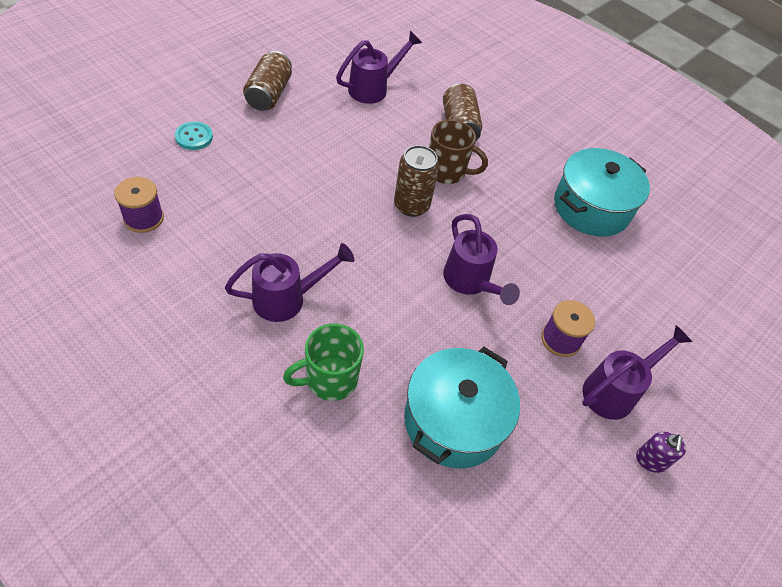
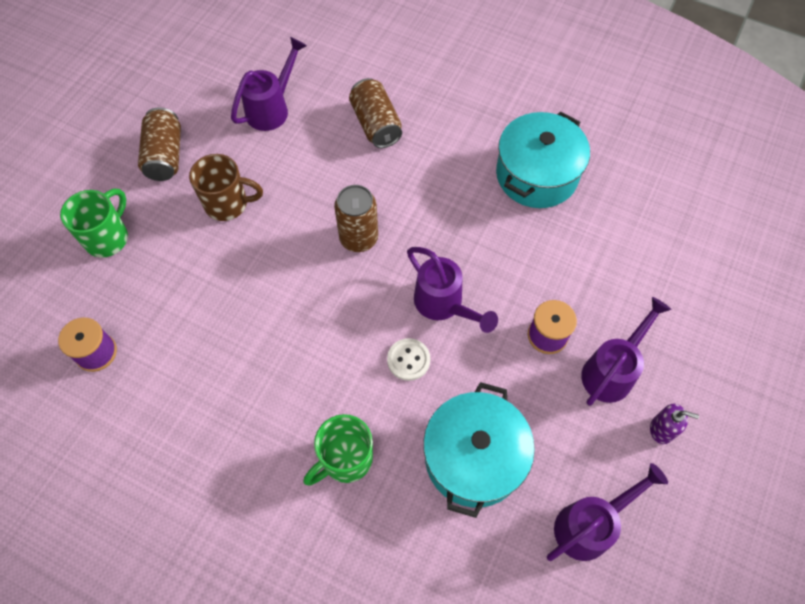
camera: 10 degrees left, 10 degrees up
(194, 137) = (108, 237): turquoise button -> green mug
(288, 299) = (274, 389): purple watering can -> purple watering can (590, 525)
(421, 316) = (408, 360): none -> white button
(447, 172) = (381, 185): brown mug -> brown mug (228, 204)
(651, 460) = (662, 429): purple soap dispenser -> purple soap dispenser turned 75 degrees counterclockwise

